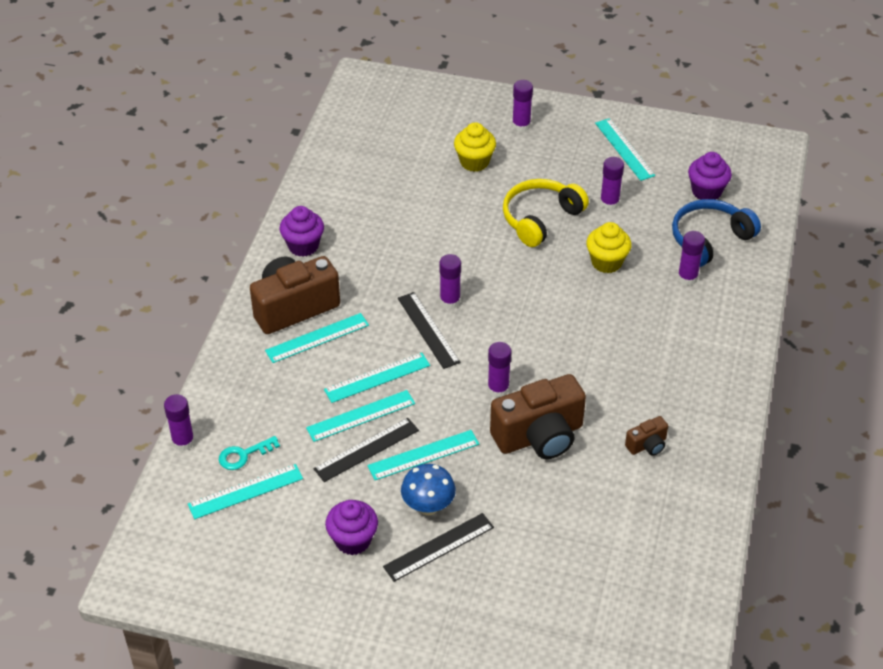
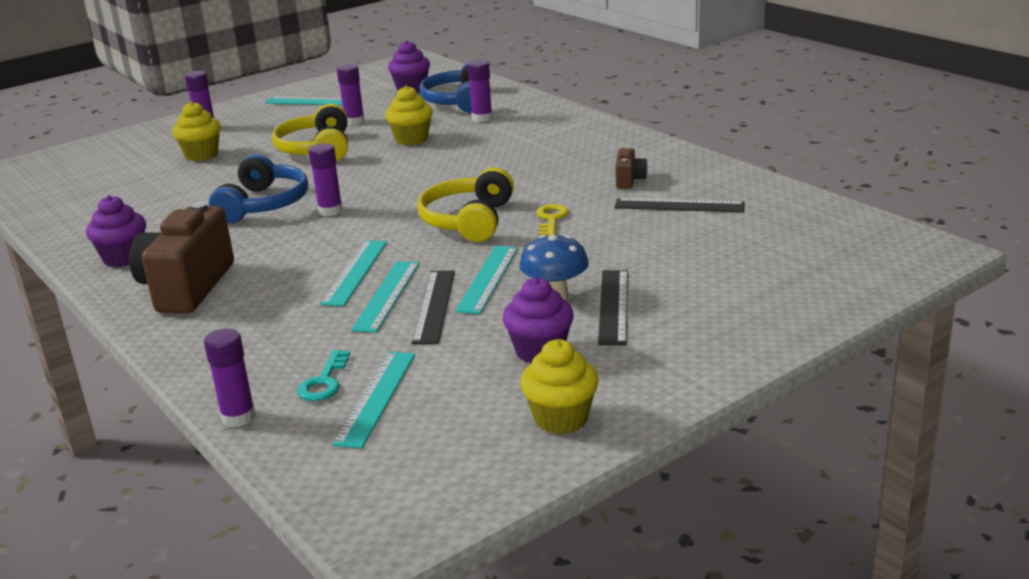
camera: 50 degrees left, 20 degrees down
(287, 595) = (561, 419): none -> yellow cupcake
(317, 338) = (249, 287): turquoise ruler -> none
(428, 330) = (344, 230): black ruler -> black ruler (679, 205)
(429, 258) = (264, 204): none -> blue headphones
(498, 389) = (468, 220): purple glue stick -> yellow headphones
(539, 436) = (551, 219): brown camera -> yellow key

